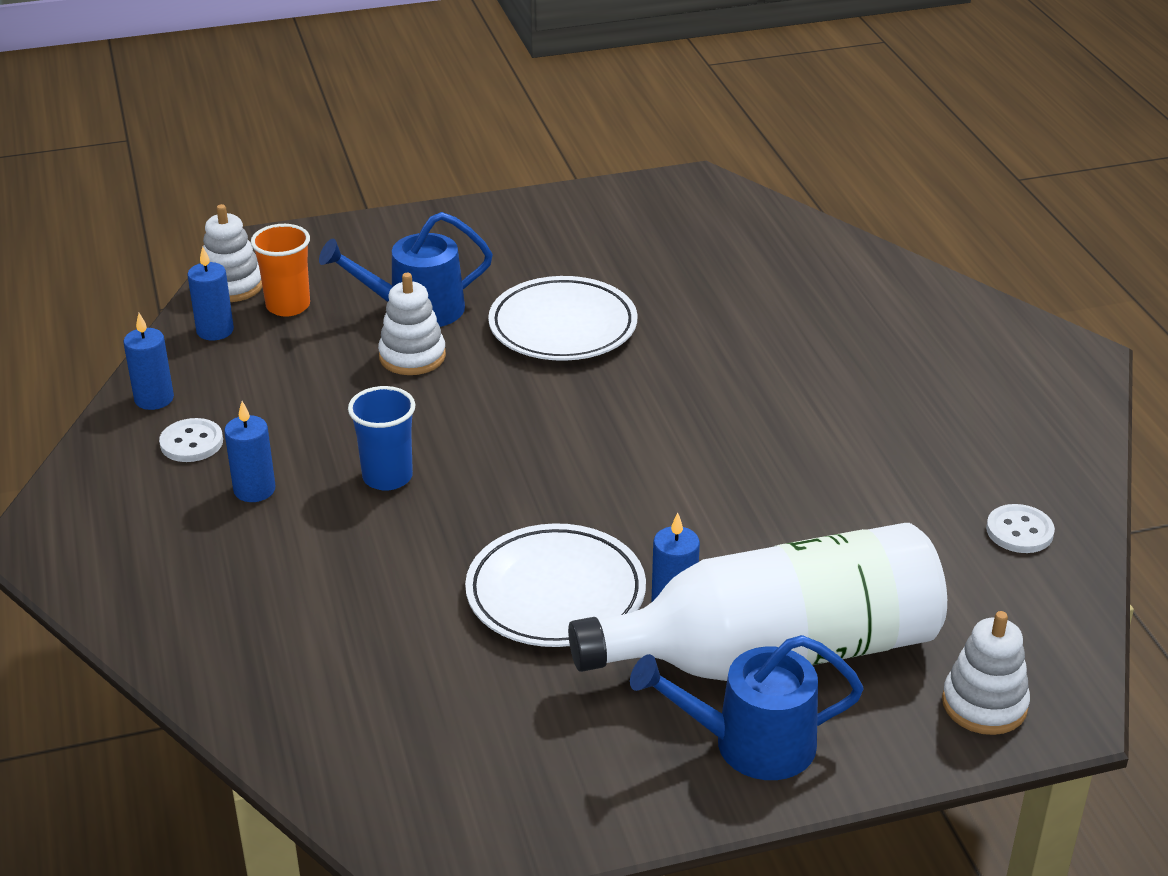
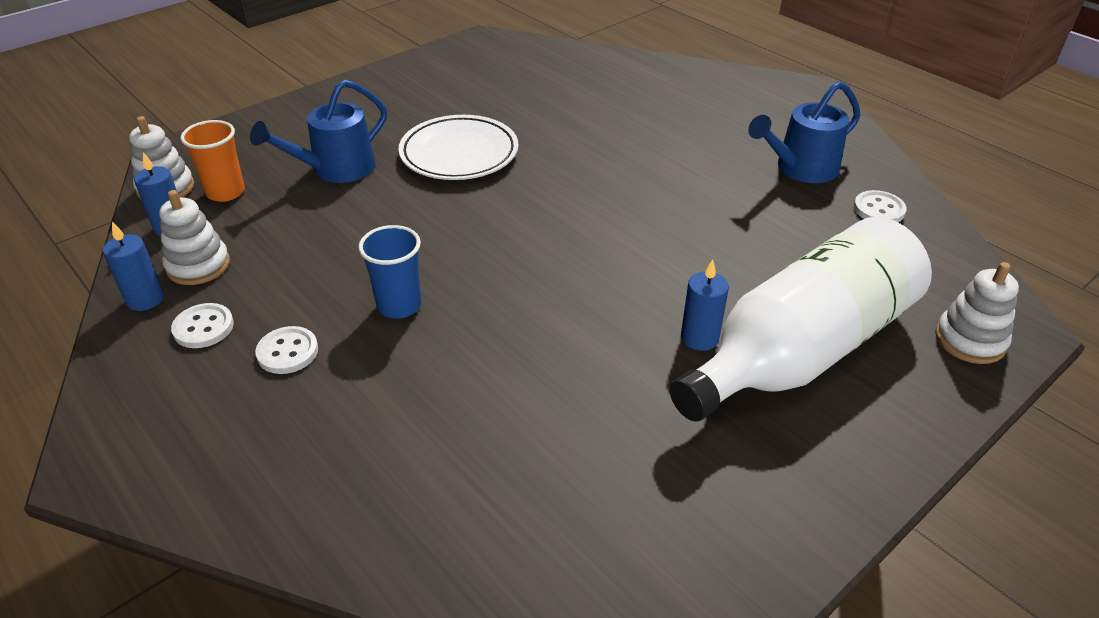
camera: 25 degrees left, 5 degrees up
(254, 490) = (287, 352): blue candle -> white button
(412, 356) = (356, 205): white stacking toy -> white stacking toy (198, 265)
(555, 593) = (604, 359): white plate -> none
(750, 744) = (846, 433): blue watering can -> blue watering can (800, 169)

